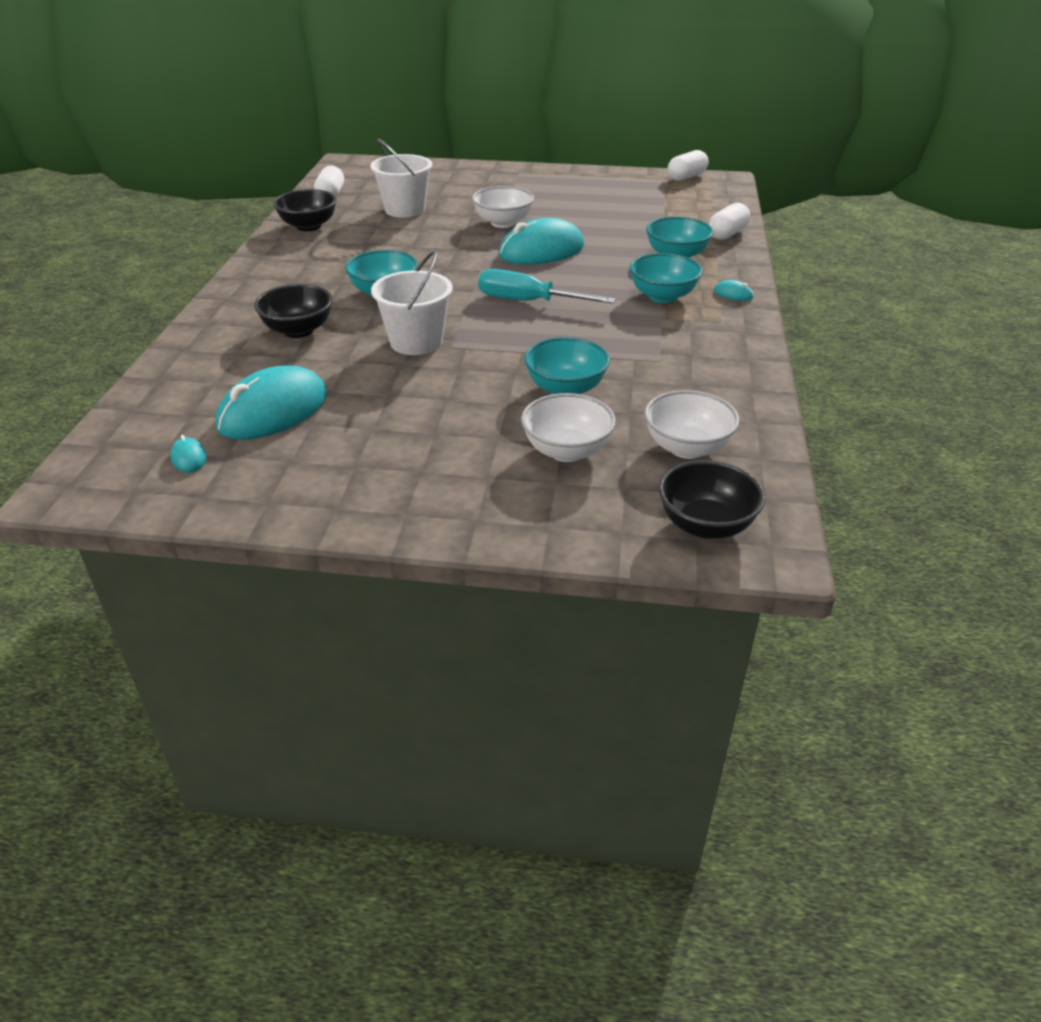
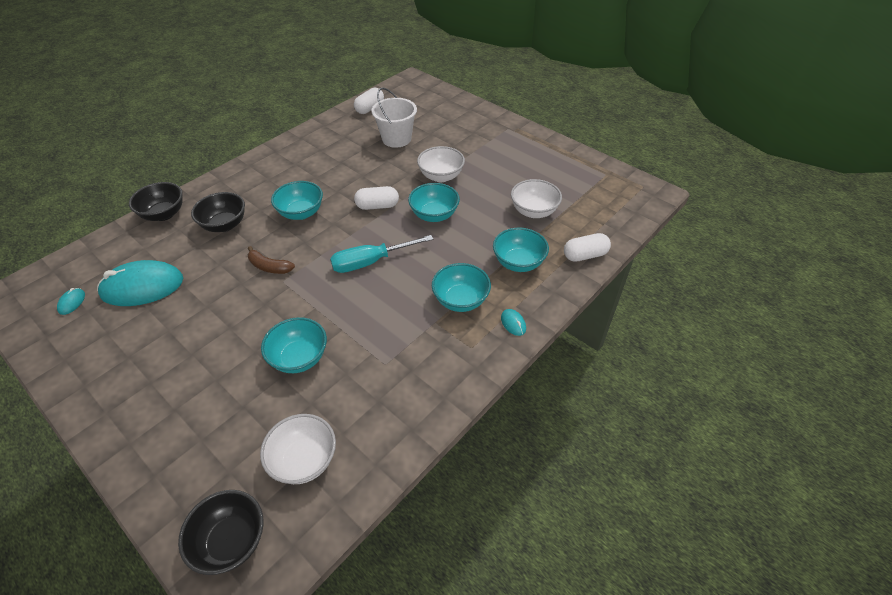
camera: 35 degrees right, 10 degrees up
(308, 226) = (327, 133): black bowl -> black bowl (164, 214)
(416, 342) = (269, 267): white bucket -> brown banana
(528, 302) = (371, 262): turquoise screwdriver -> turquoise screwdriver turned 75 degrees counterclockwise
(541, 251) = (434, 215): turquoise mouse -> turquoise bowl
(567, 451) = (237, 415): white bowl -> white bowl (533, 211)
(686, 177) = (626, 178): white capsule -> white capsule (377, 206)

